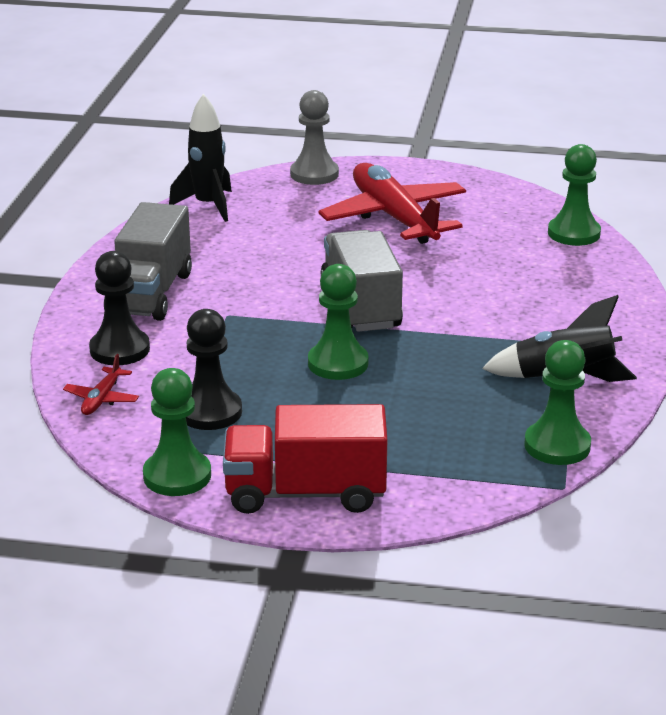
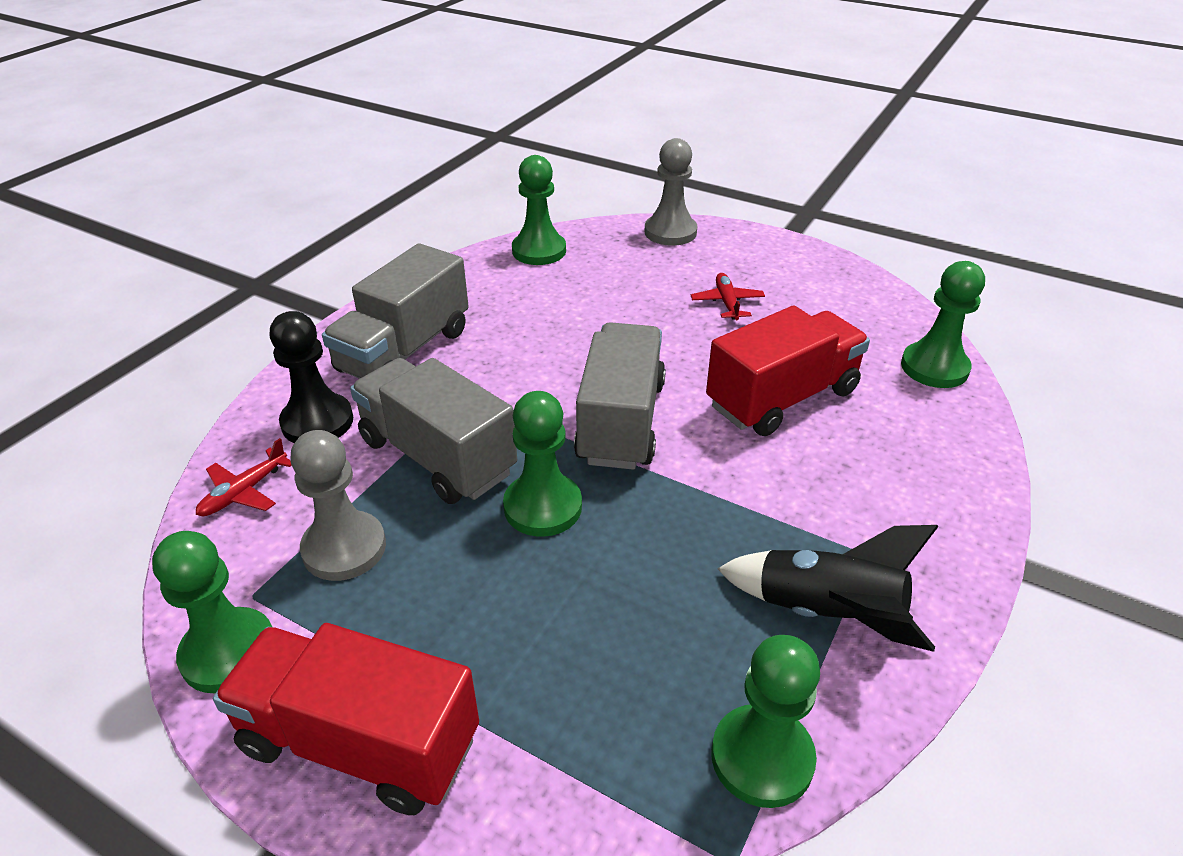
camera: 20 degrees right, 10 degrees up
(208, 206) = (539, 251): black rocket -> green pawn
(210, 412) = (344, 548): black pawn -> grey pawn
(235, 351) = (437, 456): none -> grey truck
(394, 218) = (727, 303): red plane -> red plane, size x0.41
(472, 271) = (782, 398): none -> red truck

